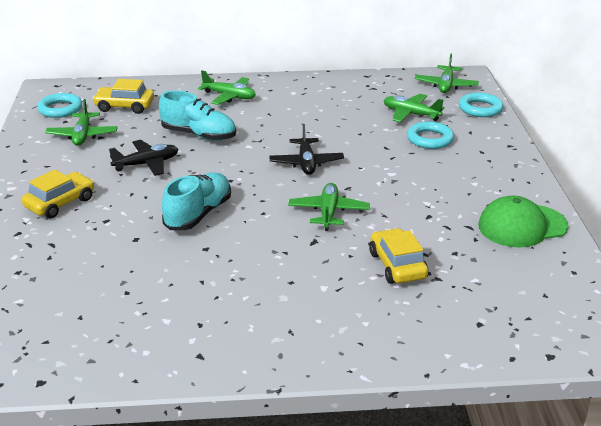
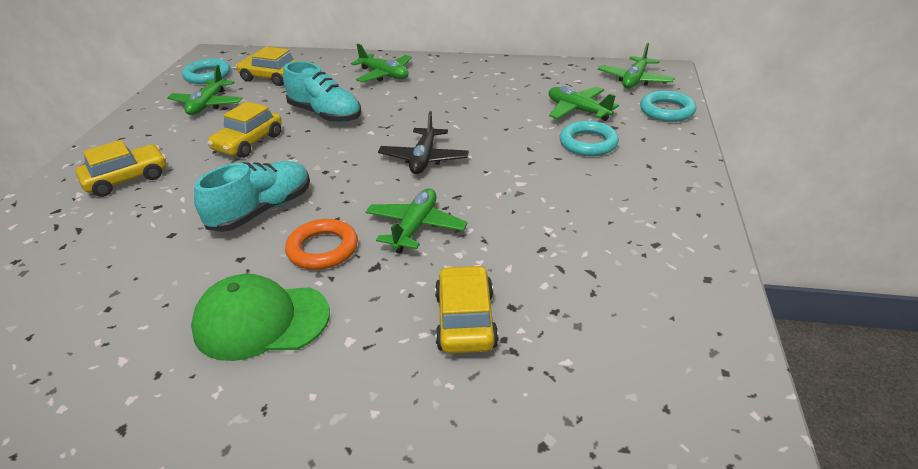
camera: 15 degrees right, 5 degrees up
(147, 164) = (248, 142): black plane -> yellow car
(266, 234) = (323, 249): none -> orange ring
(522, 226) = (668, 281): green cap -> green cap (261, 321)

